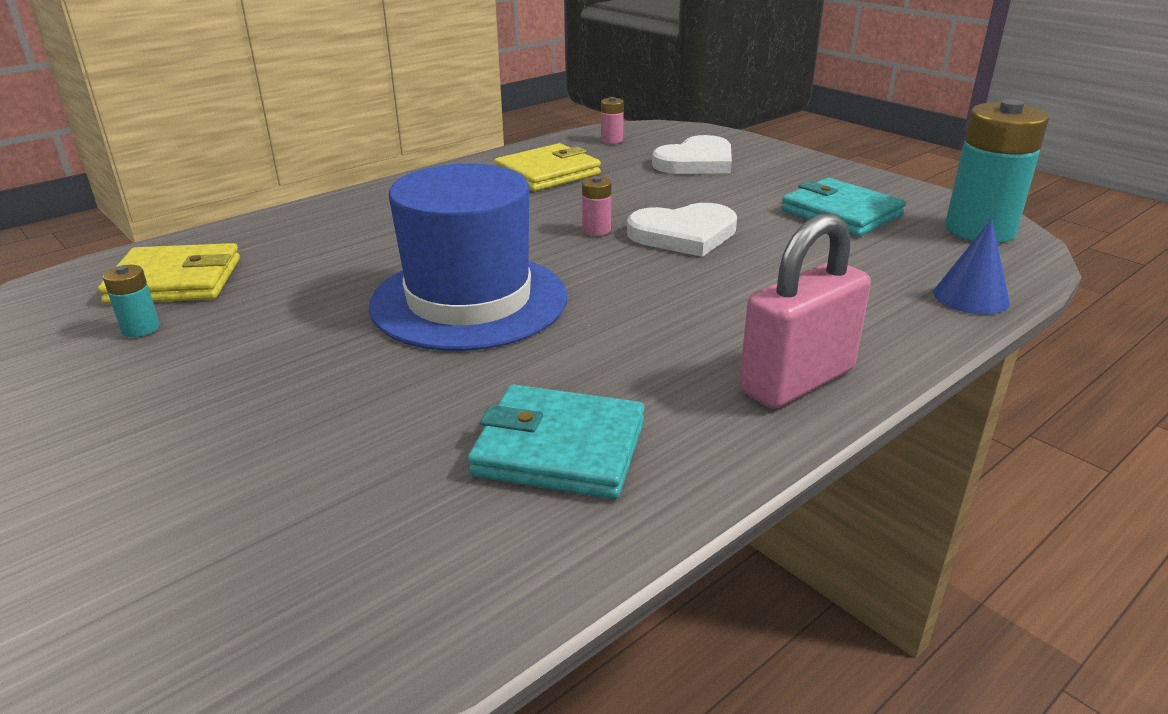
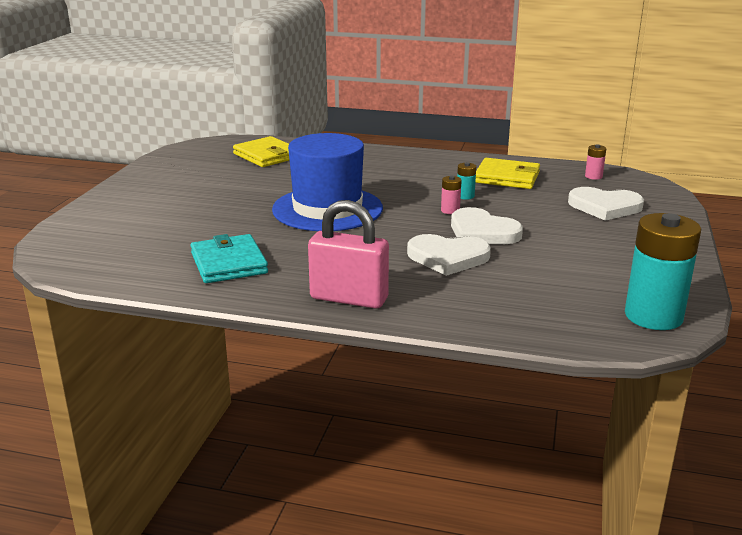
camera: 55 degrees right, 5 degrees down
(140, 328) = (224, 166): turquoise battery -> turquoise battery (465, 196)
(734, 276) = (448, 257): none -> white heart
(841, 213) = (598, 266): turquoise wallet -> none
(971, 297) = (528, 329): blue cone -> none

